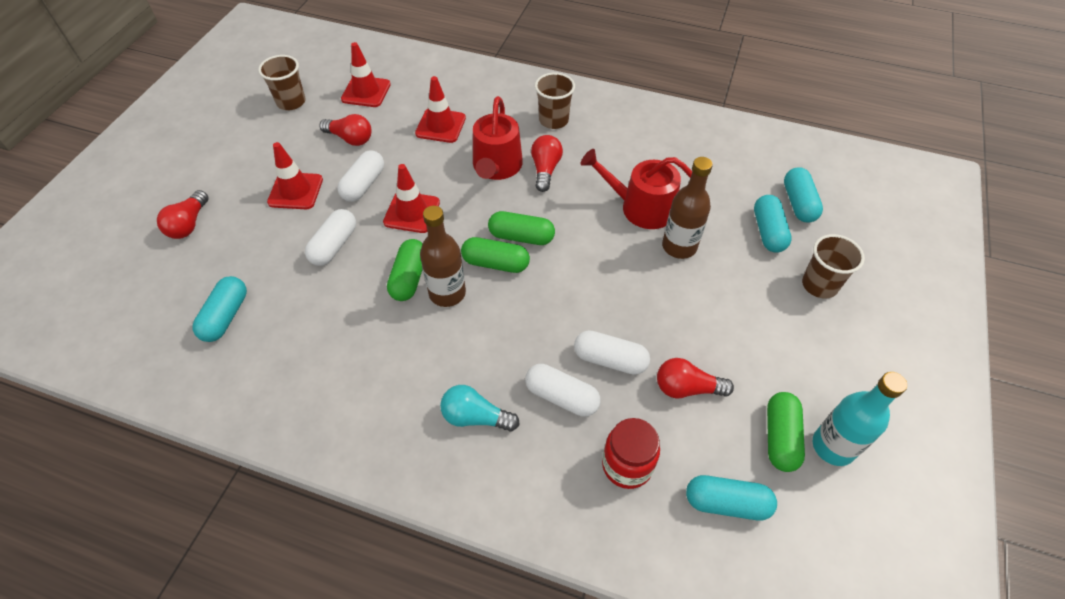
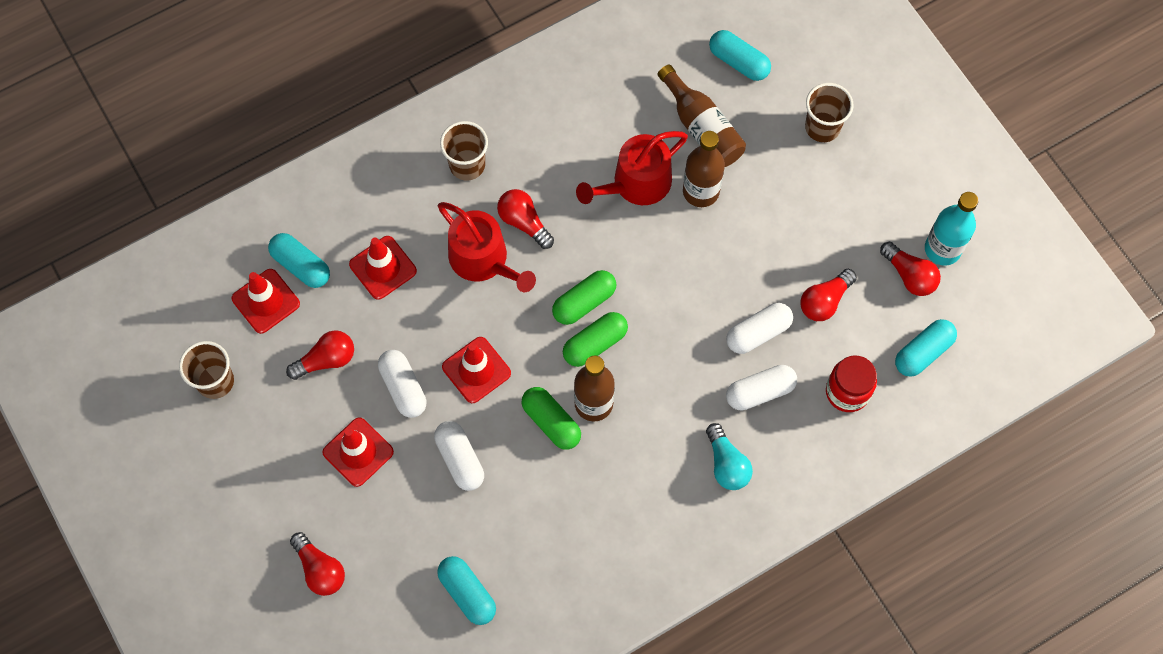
camera: 50 degrees left, 15 degrees up
(475, 417) = (726, 464): turquoise light bulb -> turquoise light bulb turned 75 degrees counterclockwise
(725, 215) = (702, 128): none -> brown bottle
(768, 232) = (745, 113): turquoise capsule -> turquoise capsule (301, 266)
(780, 437) = (909, 275): green capsule -> red light bulb

